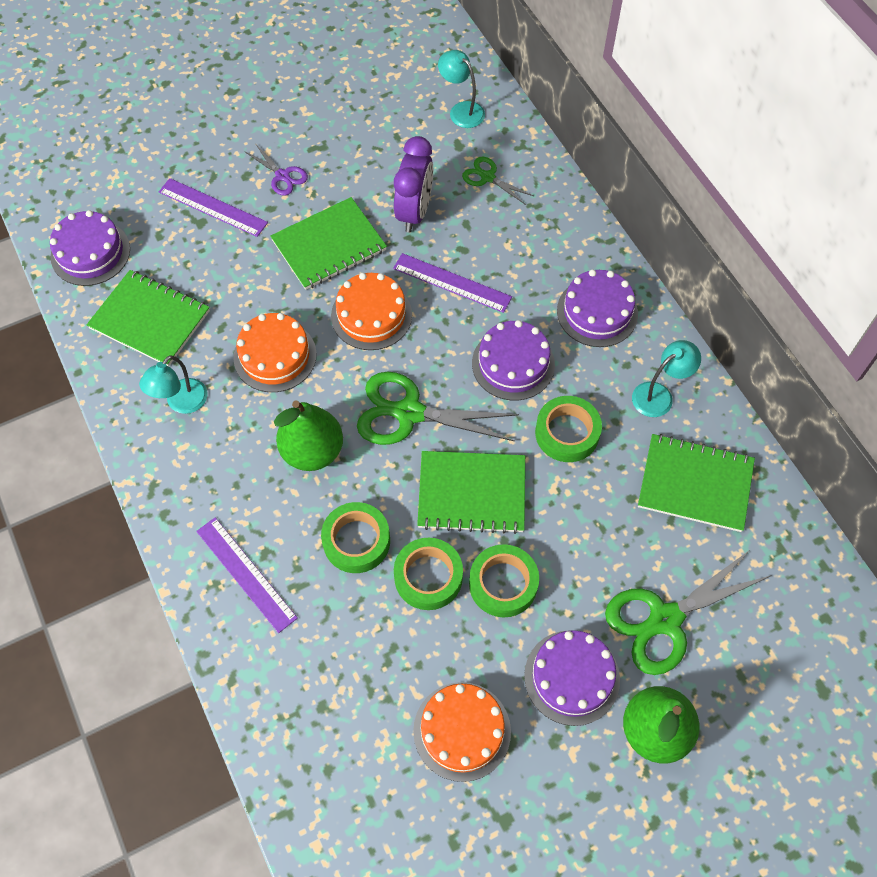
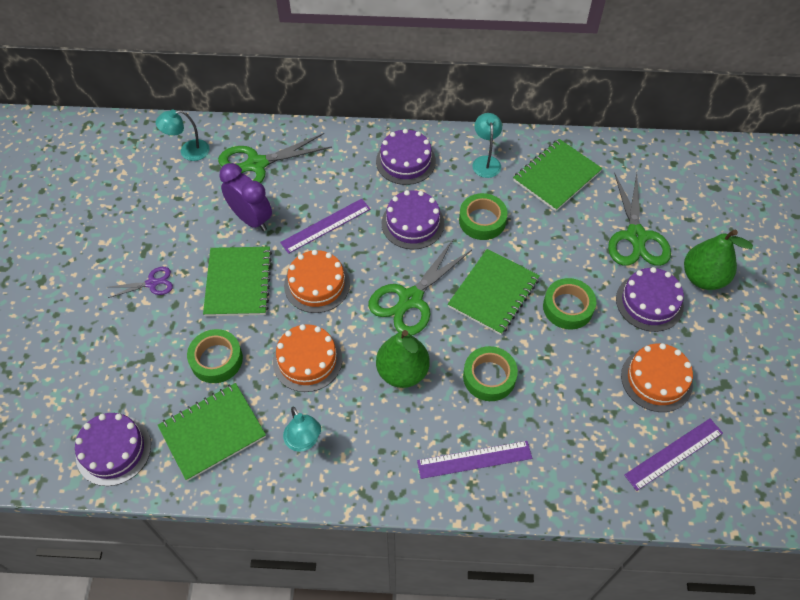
camera: 60 degrees left, 5 degrees down
(213, 207) = (142, 342): purple ruler -> purple ruler (673, 453)
(428, 577) = (540, 347): green tape -> green tape (216, 359)
(487, 177) = (256, 165): green scissors -> green scissors, size x1.91

